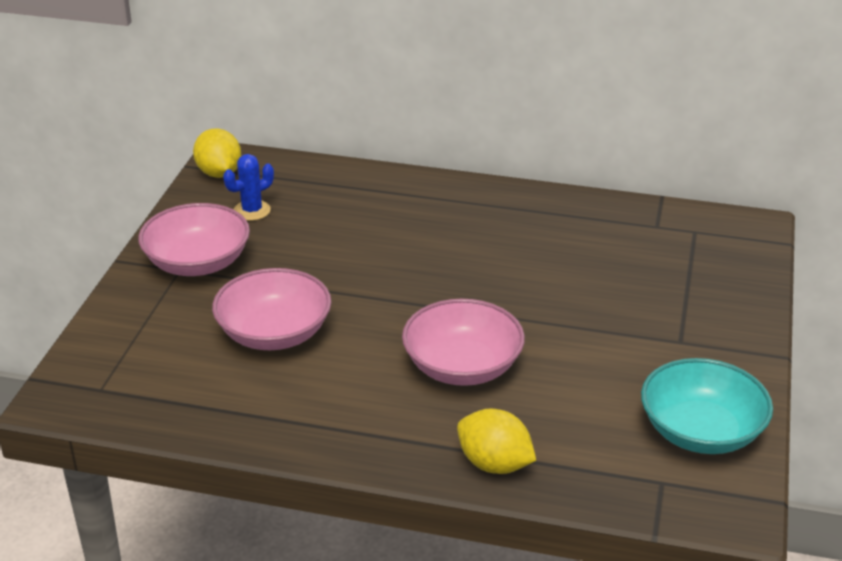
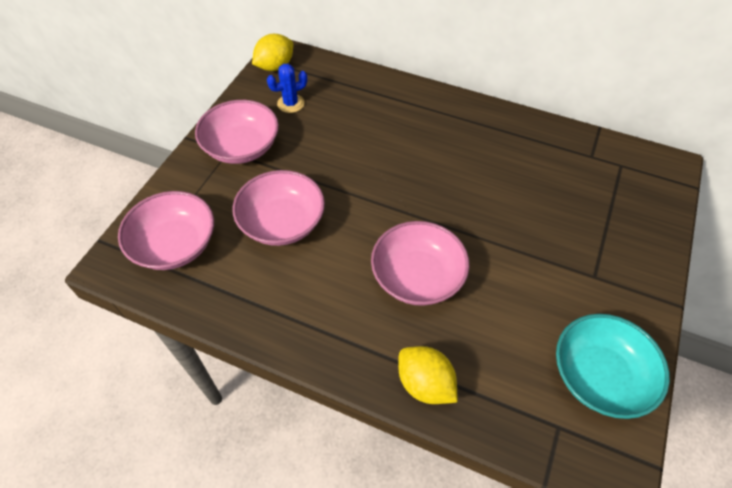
camera: 10 degrees right, 20 degrees up
(137, 371) = (175, 245): none -> pink bowl
(219, 173) = (275, 66): yellow lemon -> yellow lemon turned 60 degrees clockwise

